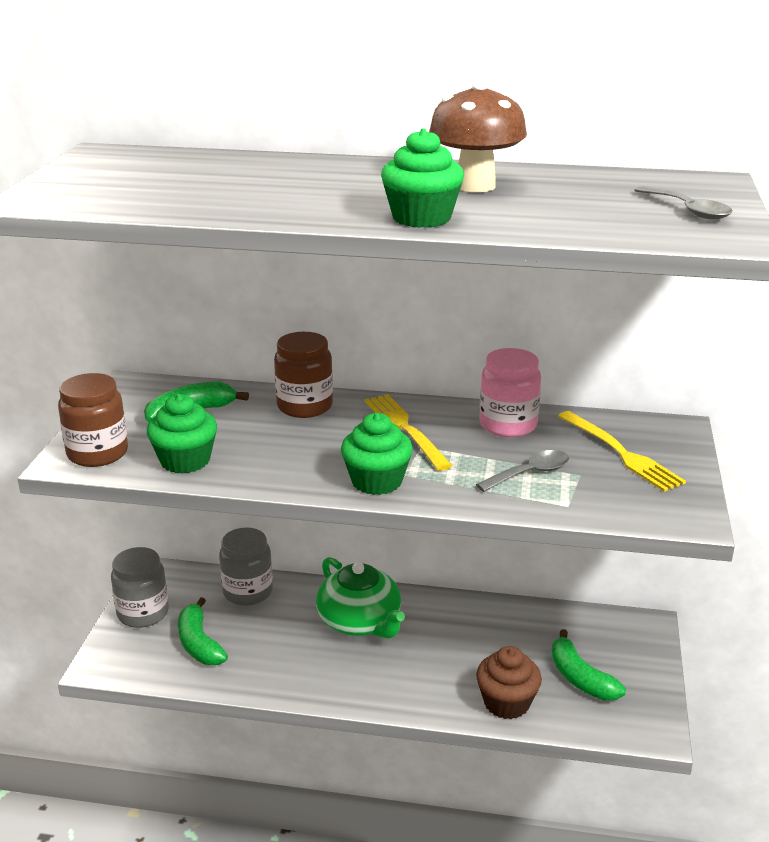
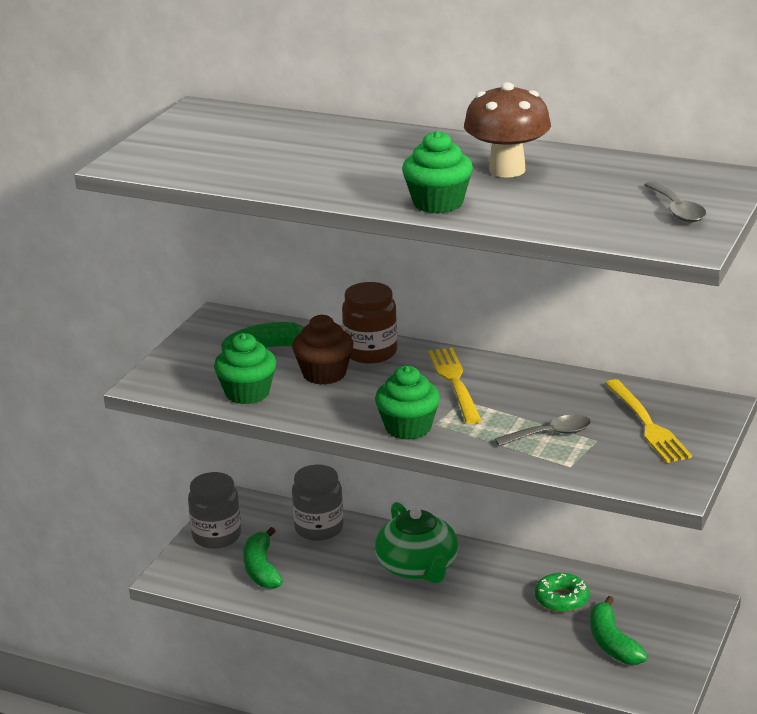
camera: 15 degrees right, 0 degrees up
(97, 453) = (174, 379): brown jar -> none
(506, 703) = (531, 654): brown cupcake -> brown cupcake (324, 374)
(508, 425) = (553, 387): pink jar -> none
(512, 637) = (561, 599): none -> green donut

